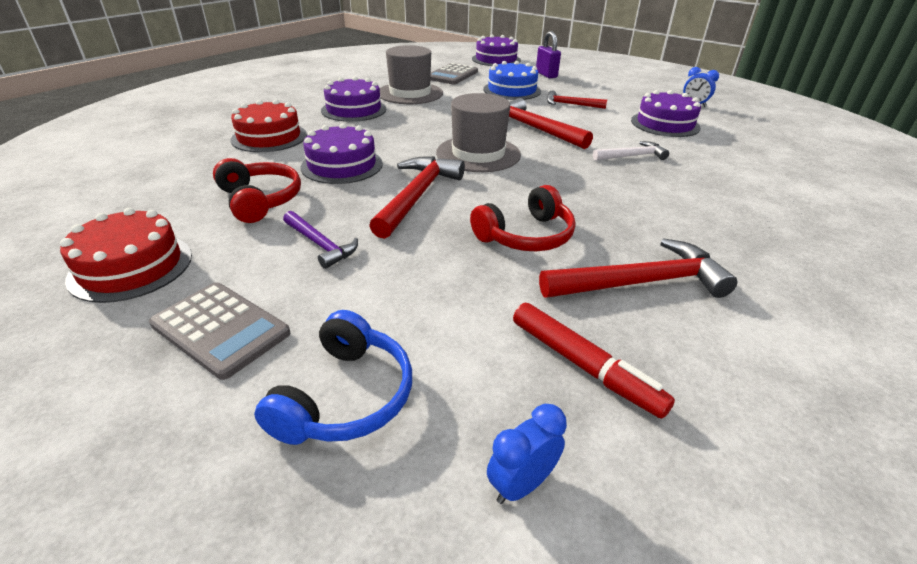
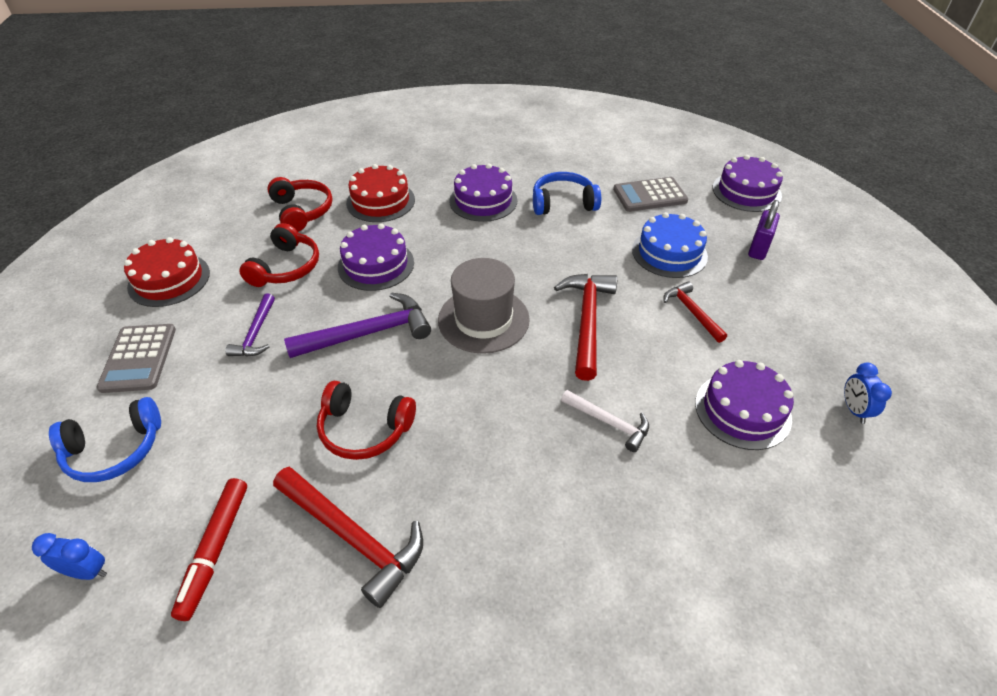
camera: 50 degrees right, 10 degrees up
(201, 168) = (302, 211): none -> red headphones
(410, 93) = (563, 203): grey hat -> blue headphones
(418, 196) = (369, 333): red hammer -> purple hammer

